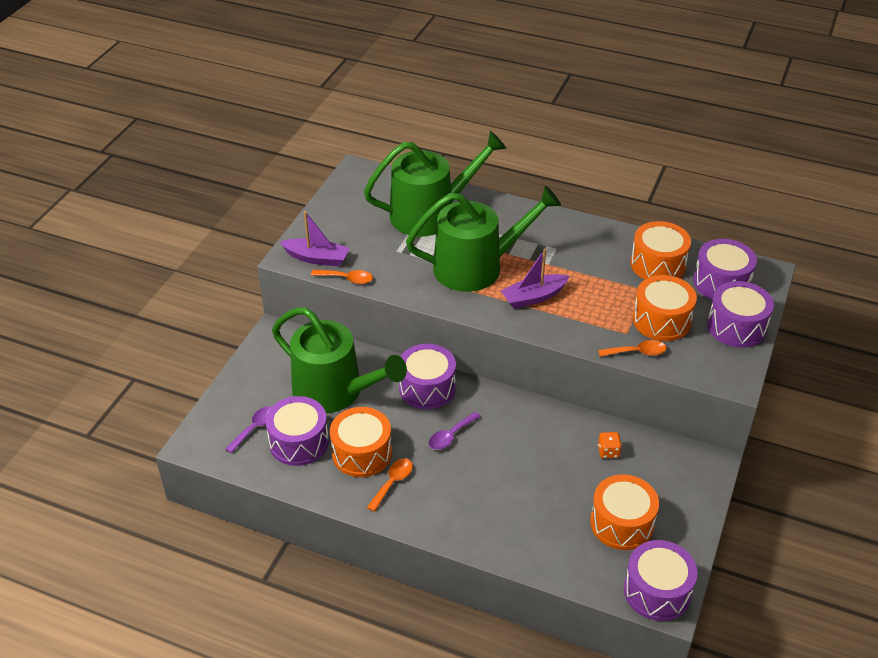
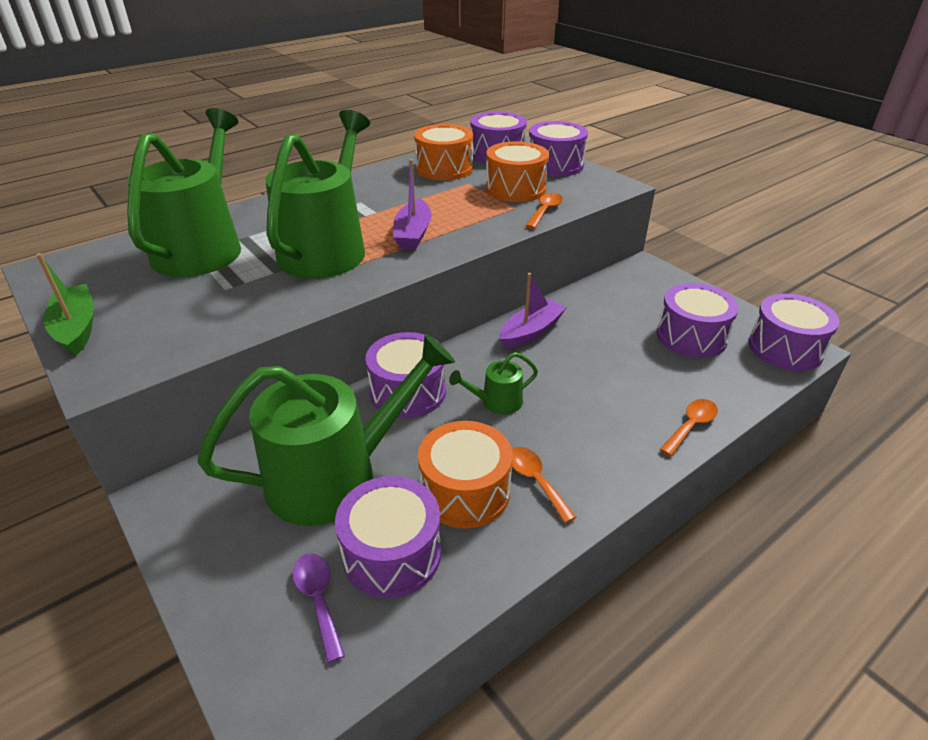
camera: 60 degrees left, 5 degrees down
(317, 258) = (142, 354): purple boat -> purple boat (531, 332)
(318, 221) = (77, 328): none -> green boat
(347, 279) = (217, 342): orange spoon -> orange spoon (691, 426)
(450, 436) = (497, 402): purple spoon -> green watering can
(608, 451) = (596, 310): orange dice -> none
(621, 523) = (691, 336): orange drum -> purple drum

